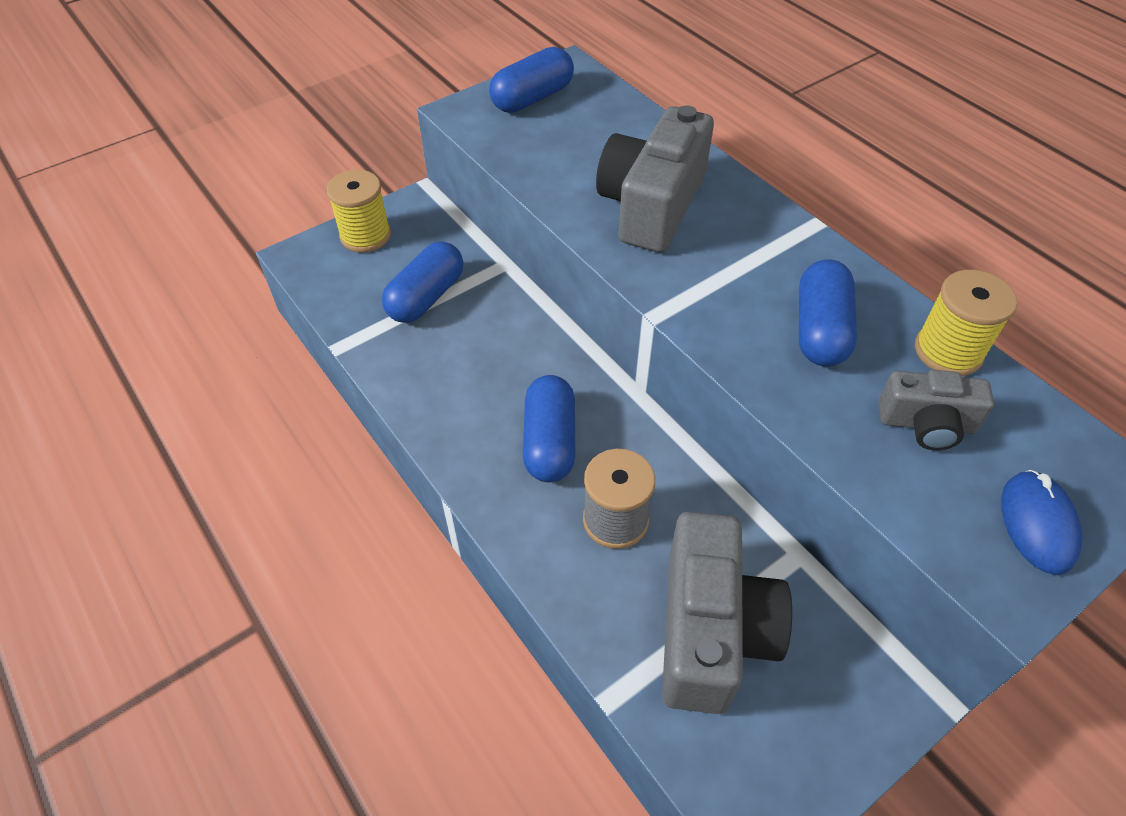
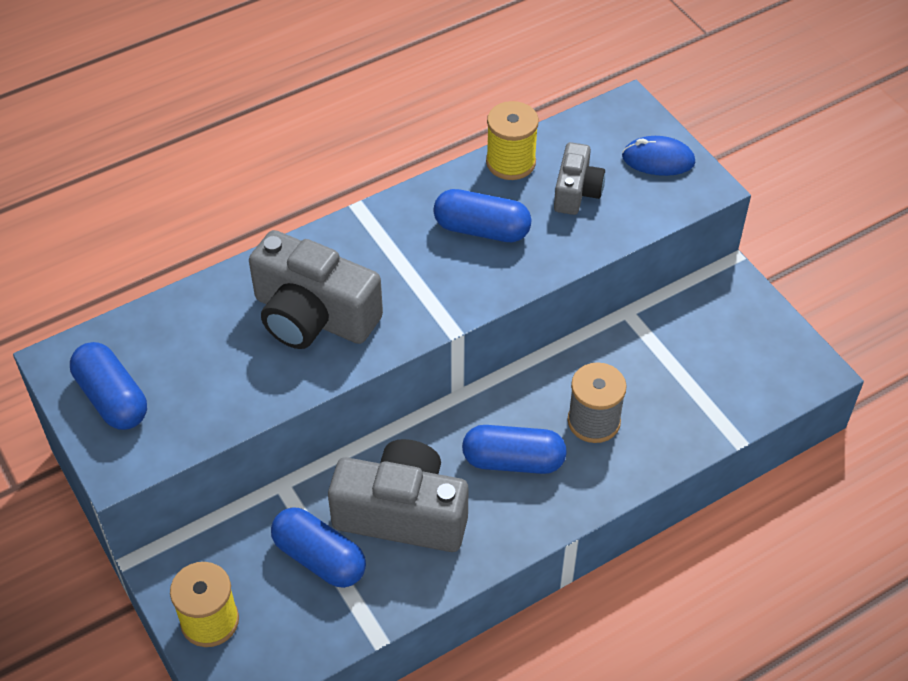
camera: 85 degrees left, 0 degrees up
(711, 630) = (687, 374): grey camera -> grey camera (402, 513)

